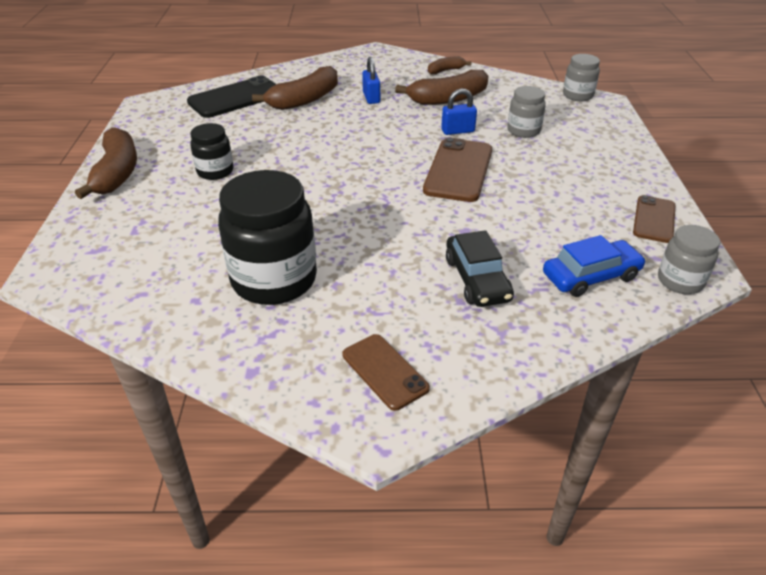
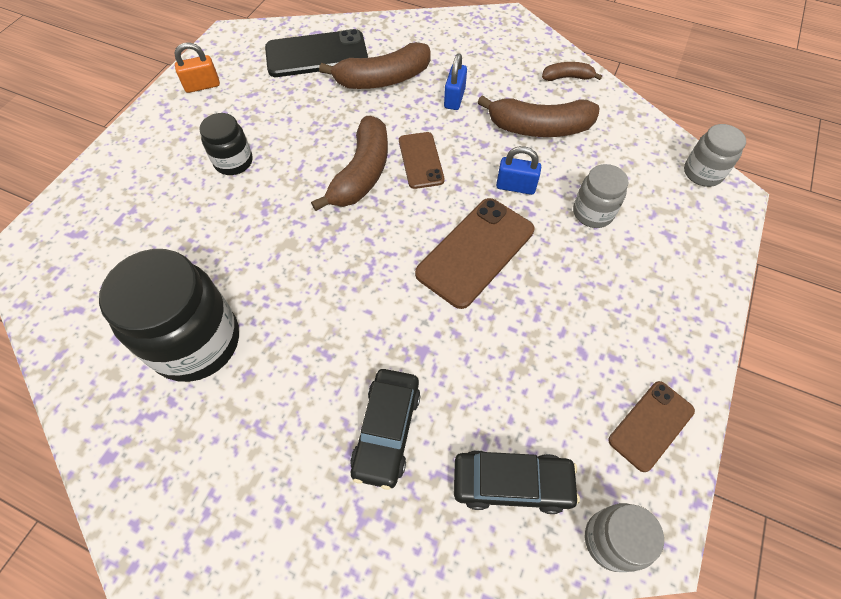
camera: 25 degrees right, 20 degrees up
(117, 173) = (148, 132): brown banana -> brown banana (362, 174)
(146, 135) = (202, 86): none -> orange padlock
(384, 371) = (218, 517): brown phone -> brown phone (421, 160)
(591, 276) = (512, 483): blue car -> black car

